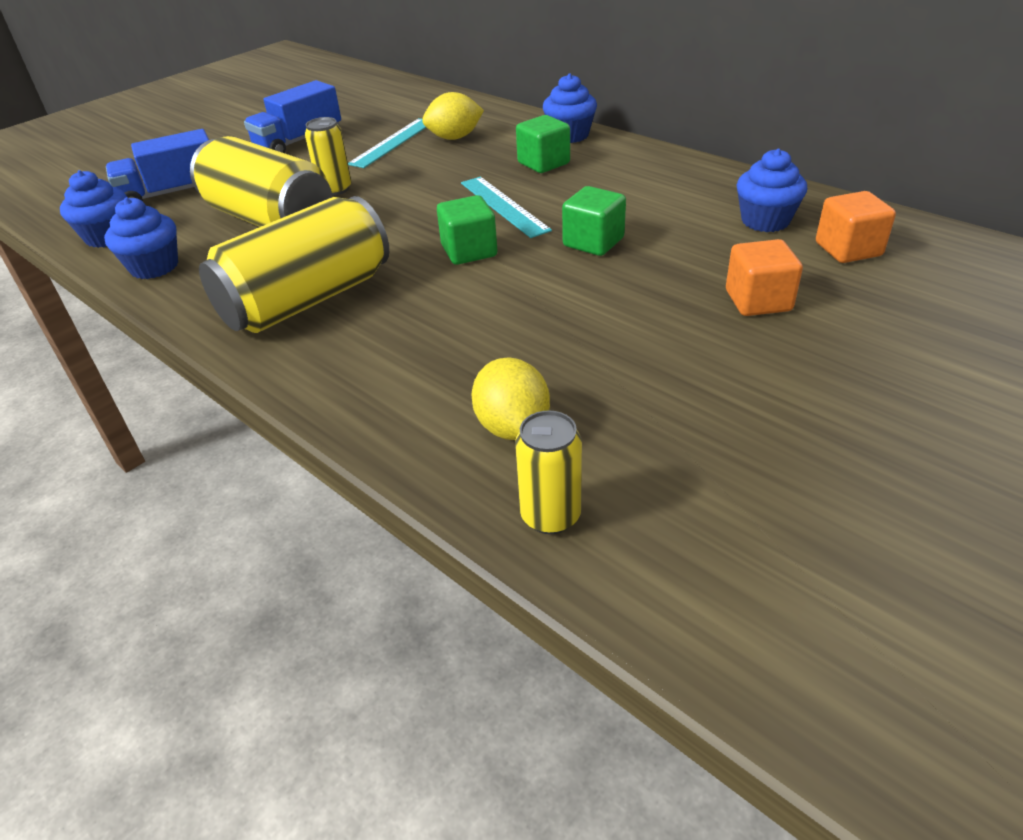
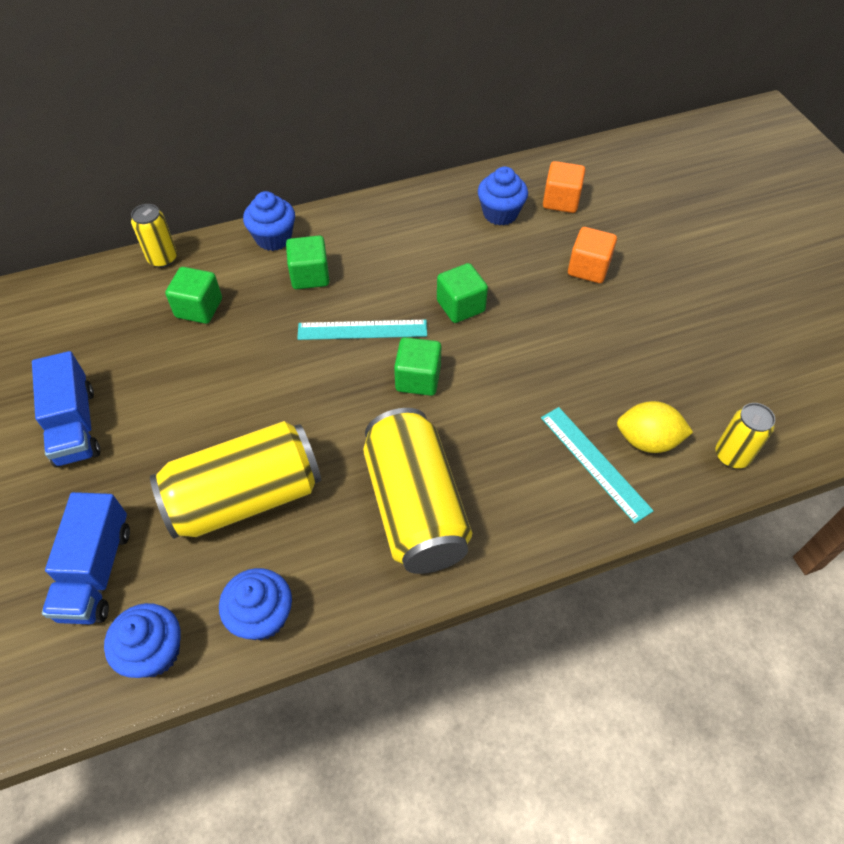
camera: 65 degrees left, 15 degrees up
(335, 189) = (224, 429): yellow can -> yellow can (163, 259)
(392, 142) = (161, 354): turquoise ruler -> turquoise ruler (594, 463)
(454, 138) = (199, 308): yellow lemon -> green cube

